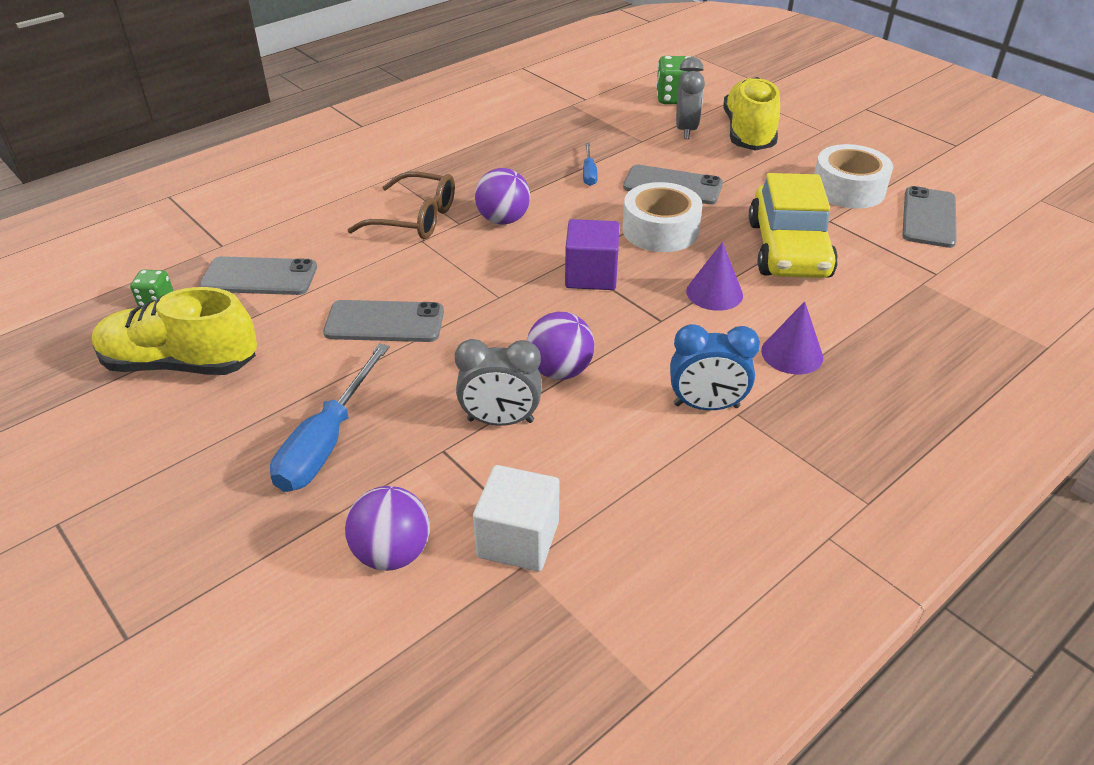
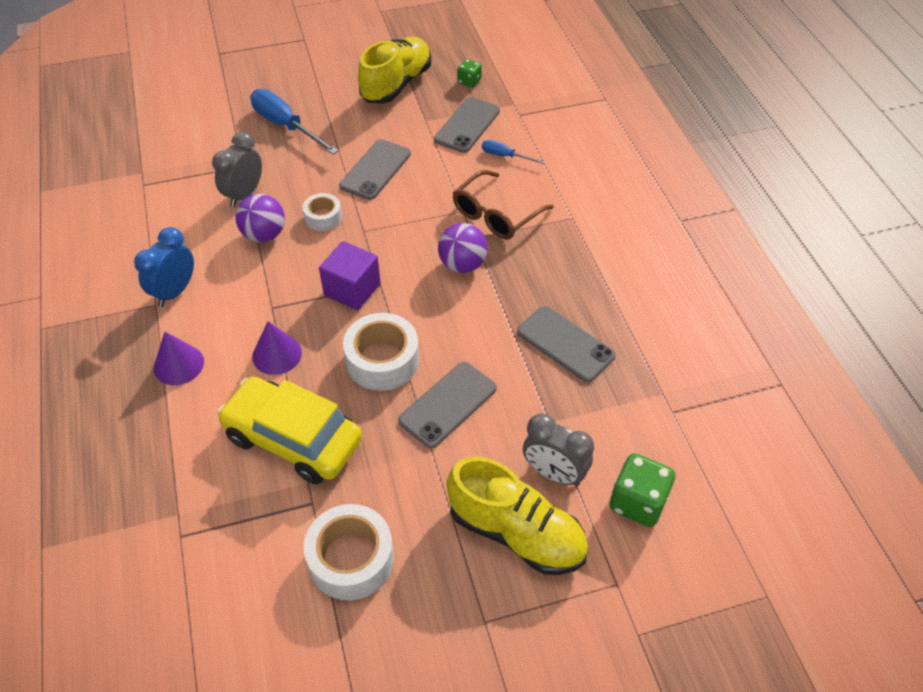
camera: 115 degrees right, 10 degrees up
(392, 553) = (190, 132): purple ball -> none
(497, 334) = (323, 217): none -> white tape
(518, 539) = (158, 176): white cube -> none
(589, 173) = (506, 349): blue screwdriver -> blue screwdriver (505, 156)
(929, 217) = (256, 601): grey phone -> grey phone (565, 344)

